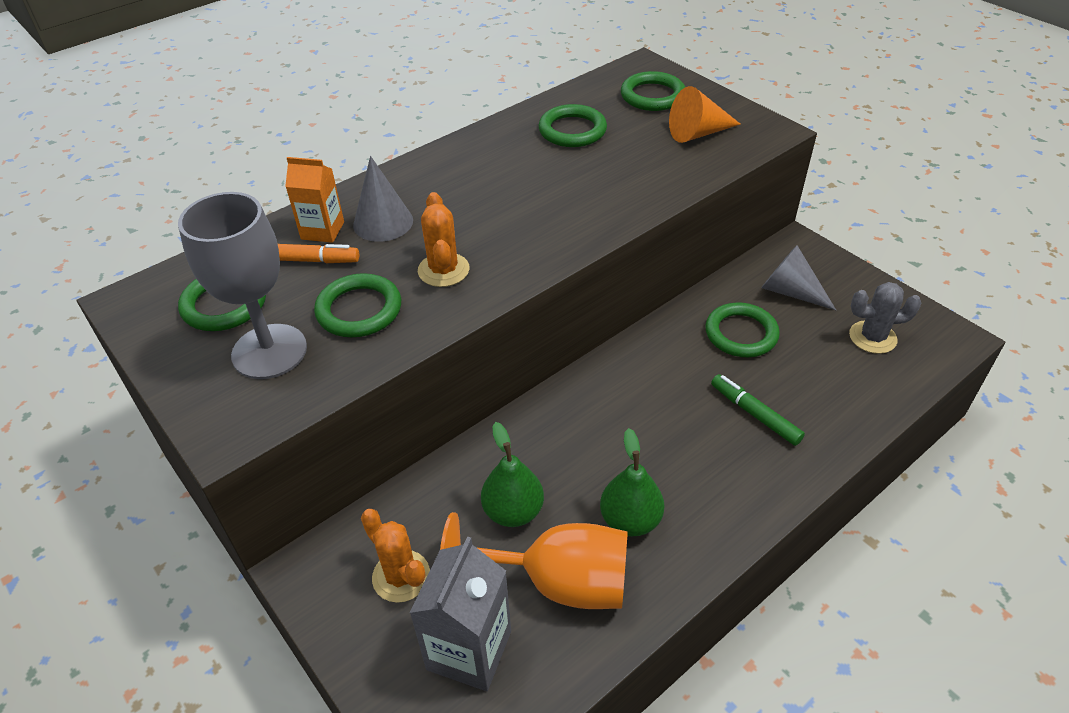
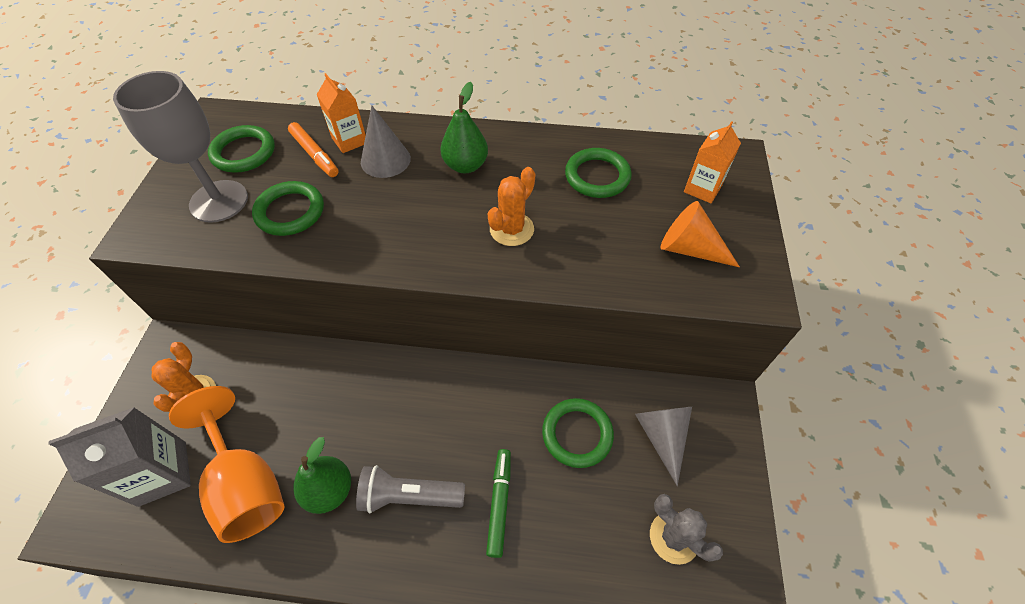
camera: 45 degrees right, 10 degrees up
(443, 270) = (366, 222): orange cactus -> orange cactus (511, 229)
(513, 511) = (286, 415): green pear -> green pear (465, 165)
(652, 96) = (702, 189): green ring -> orange carton
(691, 467) = (409, 496): none -> grey flashlight

